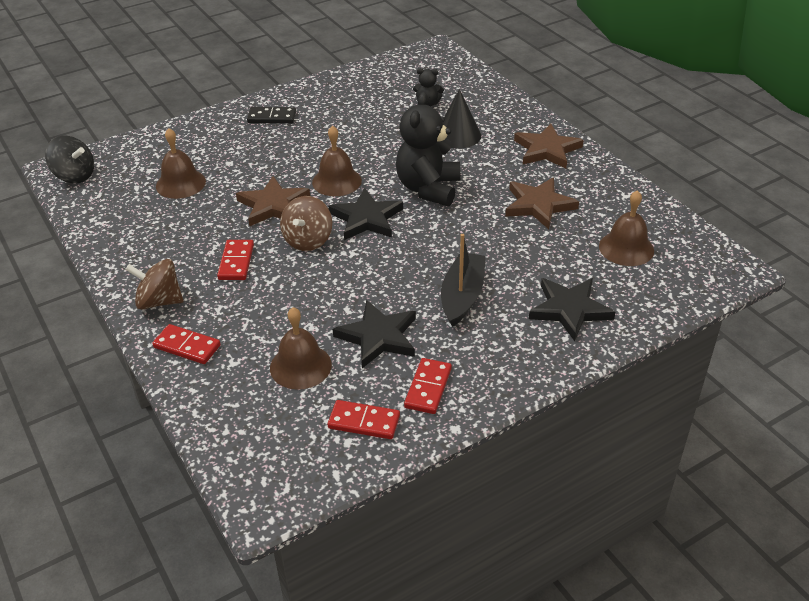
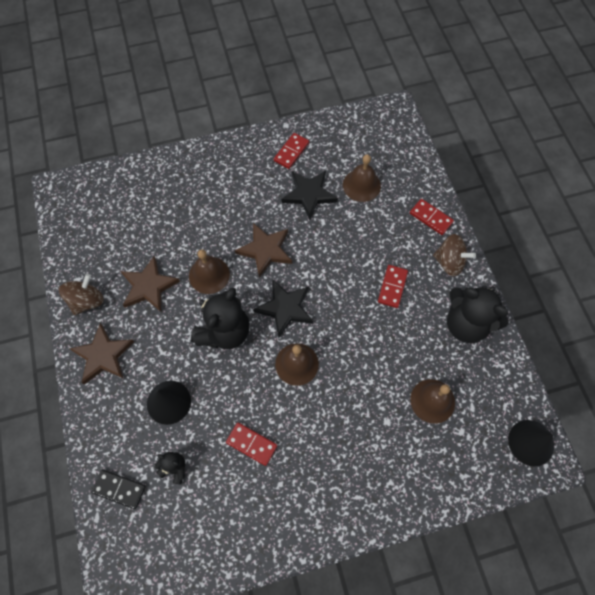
camera: 165 degrees left, 25 degrees up
(75, 176) = (531, 442): black spinning top -> black cone
(139, 247) = (466, 324): none -> black teddy bear
(272, 117) = (336, 491): black domino -> black domino (119, 489)
(273, 205) = (356, 346): brown star -> brown star (265, 250)
(308, 240) = (335, 296): brown spinning top -> brown spinning top (87, 301)
(364, 422) = (333, 140): red domino -> red domino (251, 444)
(462, 296) = (244, 213): black boat -> none
(569, 310) = (182, 184): black star -> none
(626, 248) = (114, 225): brown bell -> brown bell (209, 275)

